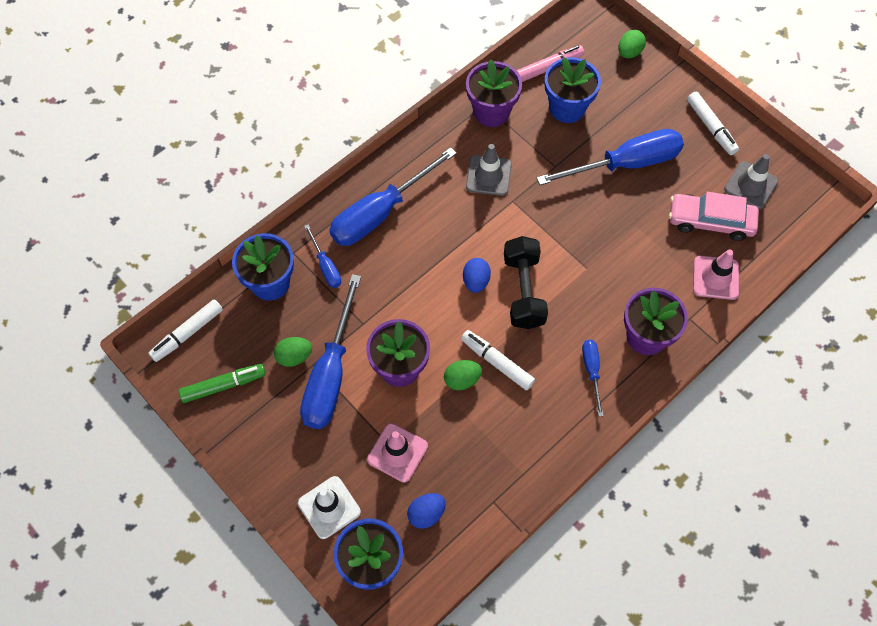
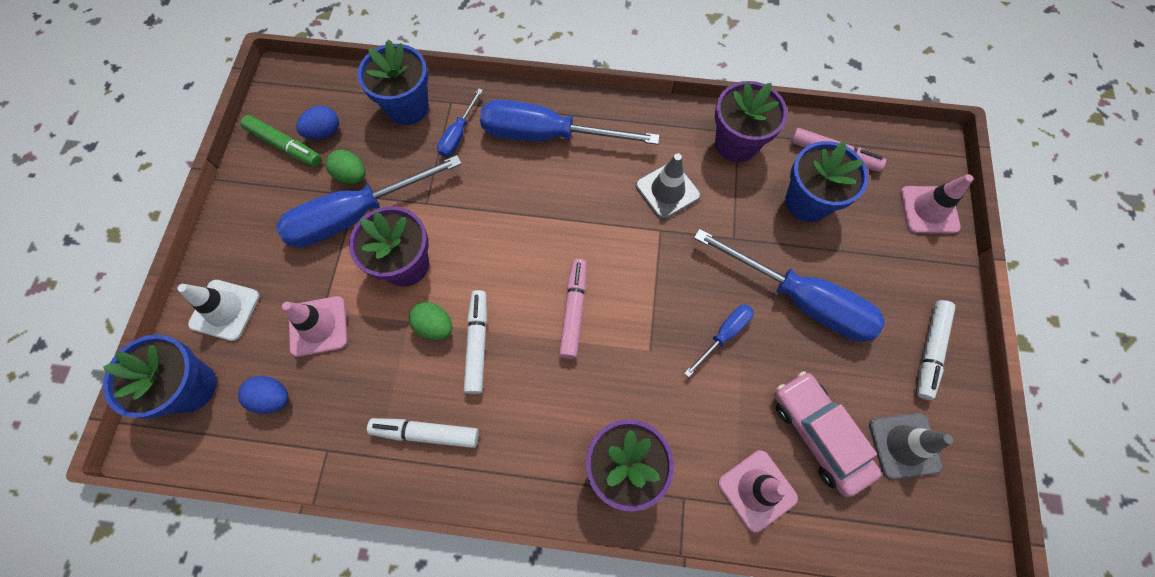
camera: 50 degrees right, 5 degrees up
(188, 333) = (314, 87): white marker -> white marker (426, 433)
(476, 281) = (547, 262): blue egg -> blue egg (324, 132)
(523, 291) = (573, 311): black dumbbell -> pink marker
(591, 371) = (540, 440): blue screwdriver -> blue screwdriver (724, 335)
(629, 52) = (929, 210): green egg -> pink traffic cone

